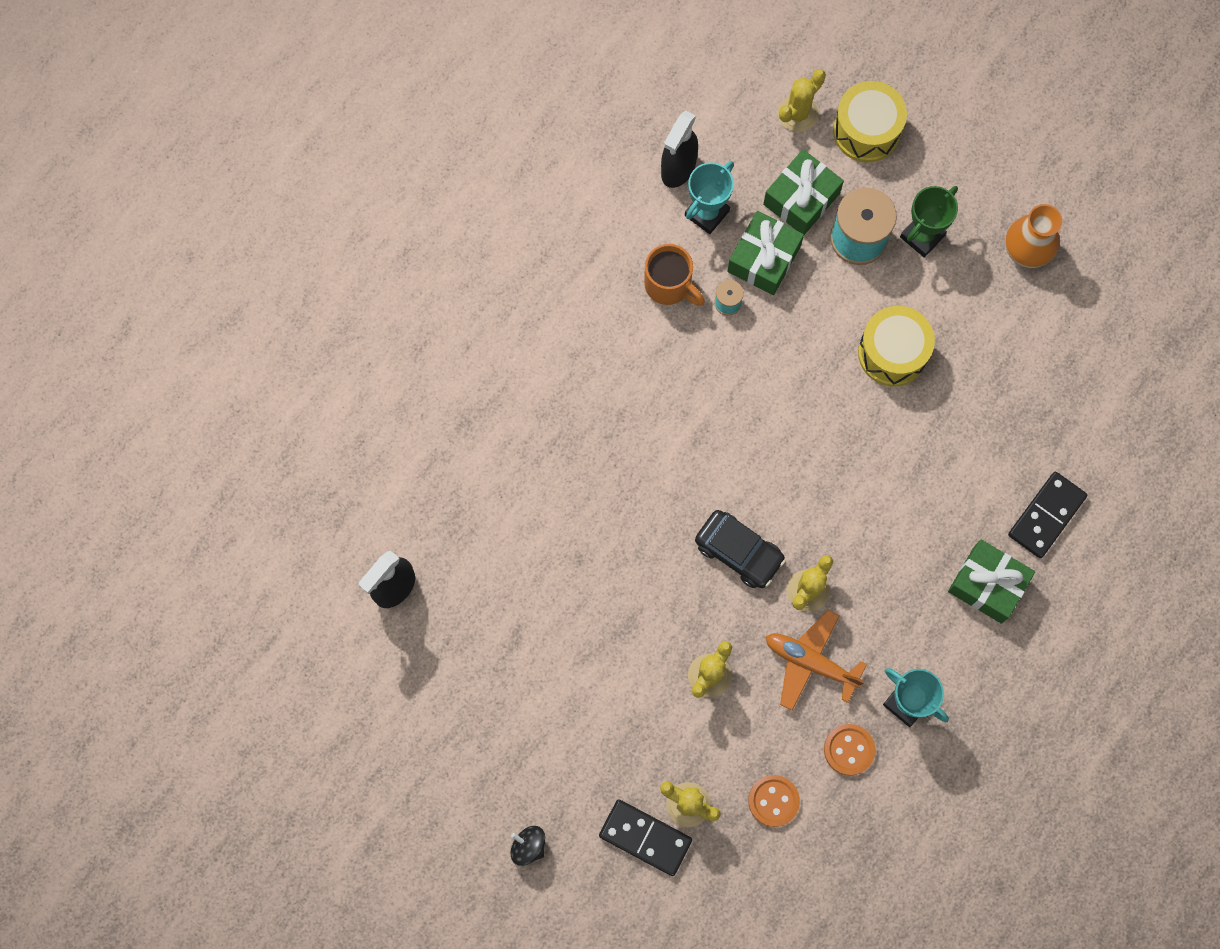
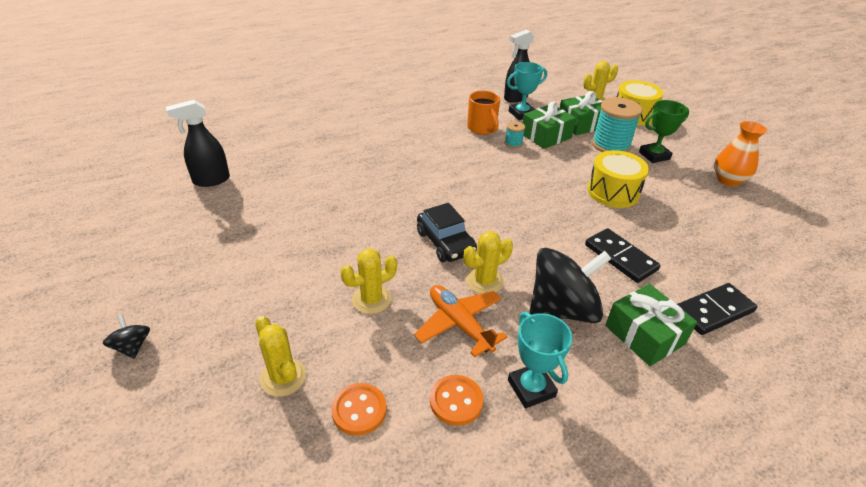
camera: 25 degrees right, 35 degrees down
(645, 838) = (226, 385): black domino -> black domino (620, 257)
(900, 590) = (562, 309): none -> black spinning top

